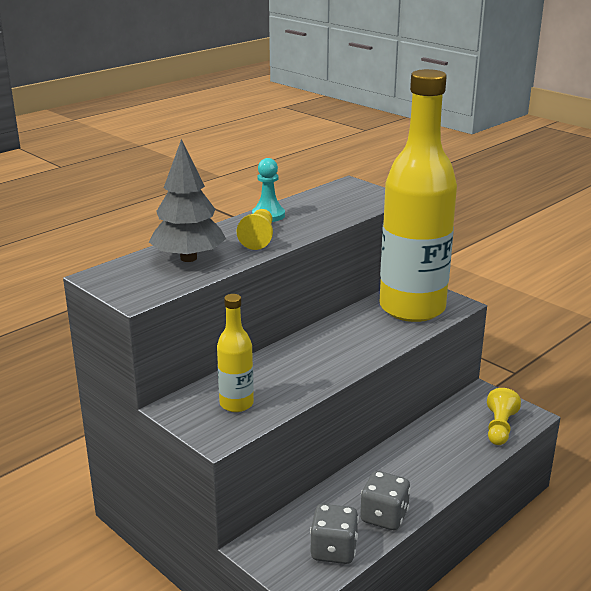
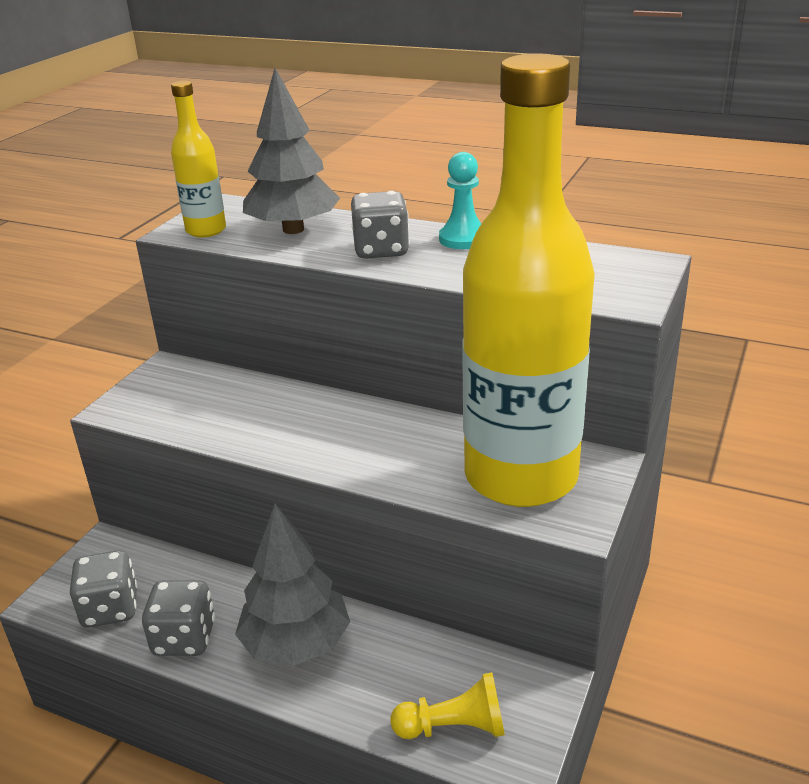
camera: 70 degrees right, 5 degrees up
(236, 404) = (186, 401): yellow bottle -> yellow bottle (206, 230)
(258, 238) = (381, 250): yellow pawn -> grey dice
(413, 469) = (296, 644): none -> grey tree

